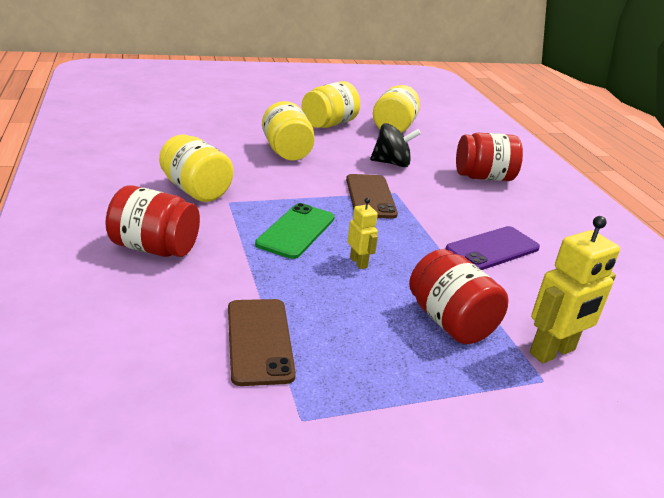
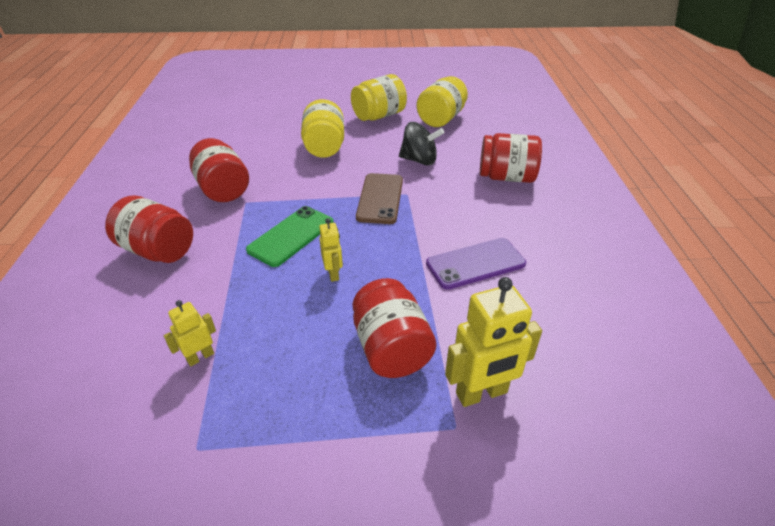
camera: 15 degrees right, 10 degrees up
(196, 190) = (223, 189): yellow jar -> red jar
(259, 341) = (200, 357): brown phone -> yellow robot

